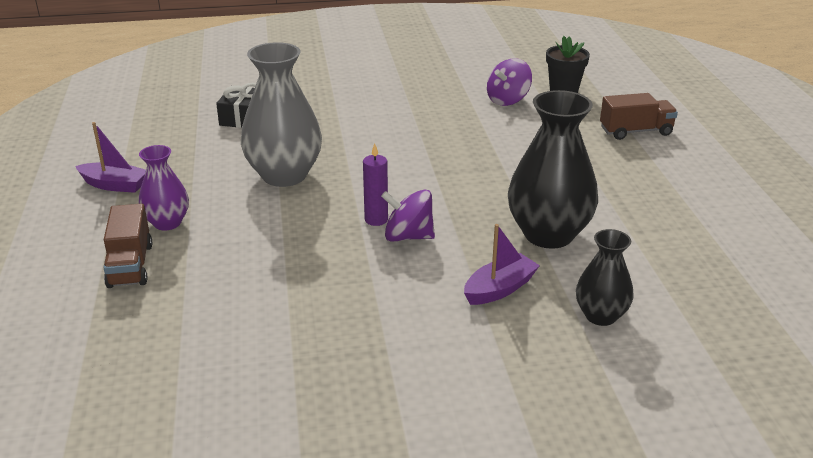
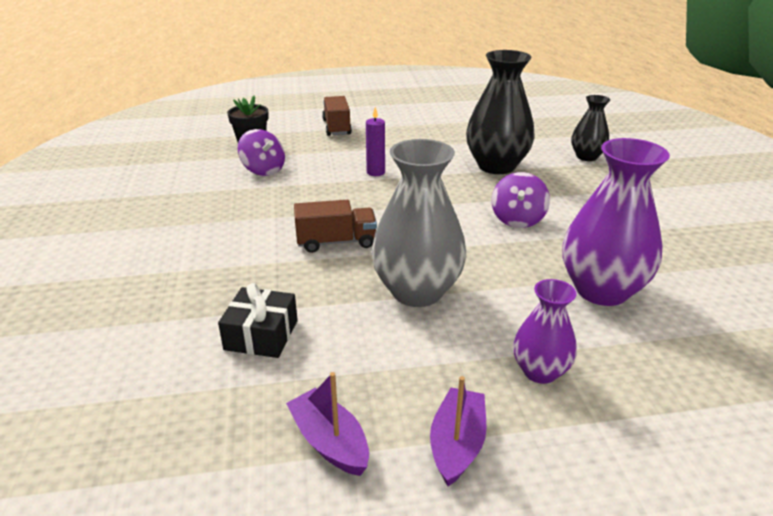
camera: 90 degrees left, 0 degrees up
(130, 265) = (638, 388): brown truck -> brown truck (336, 242)
(265, 270) = (601, 290): none -> purple vase
(376, 219) = (495, 234): purple candle -> purple candle (375, 172)
(499, 289) = (574, 185): purple boat -> purple boat (330, 442)

